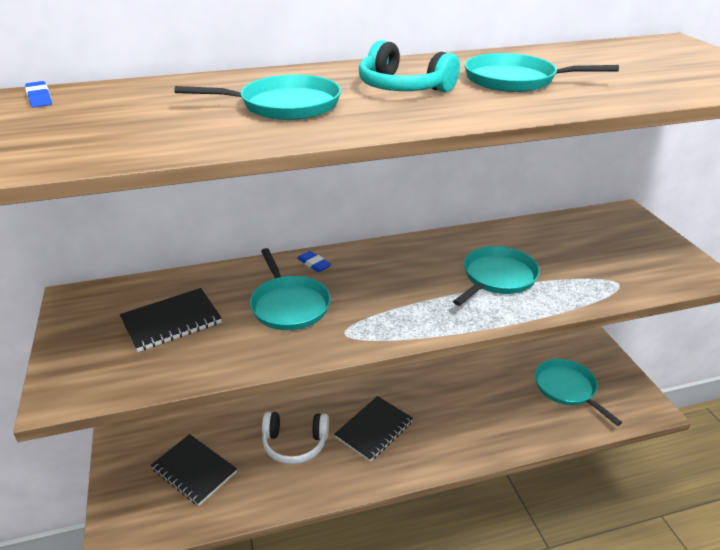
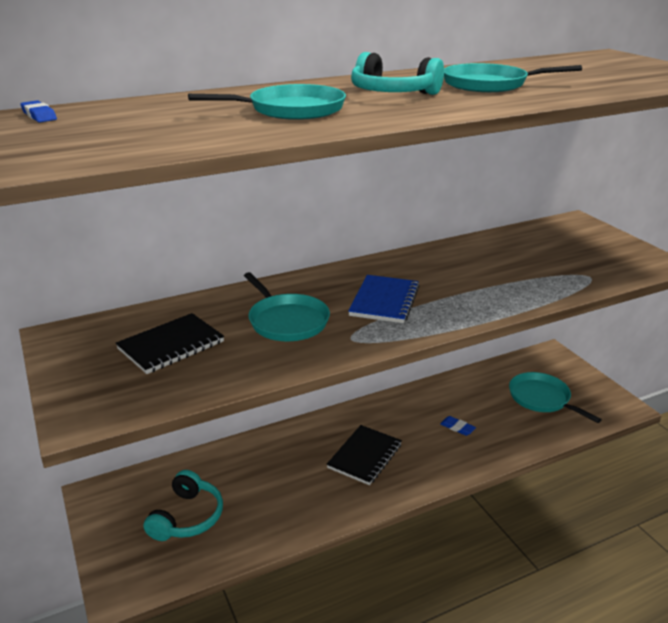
camera: 10 degrees left, 5 degrees down
(194, 470) = (187, 517): black notebook -> turquoise headphones
(295, 444) = (287, 479): white headphones -> none
(314, 264) = (297, 285): blue eraser -> blue eraser (457, 428)
(392, 292) = (384, 301): none -> blue notebook
(497, 278) = (479, 281): turquoise pan -> none

